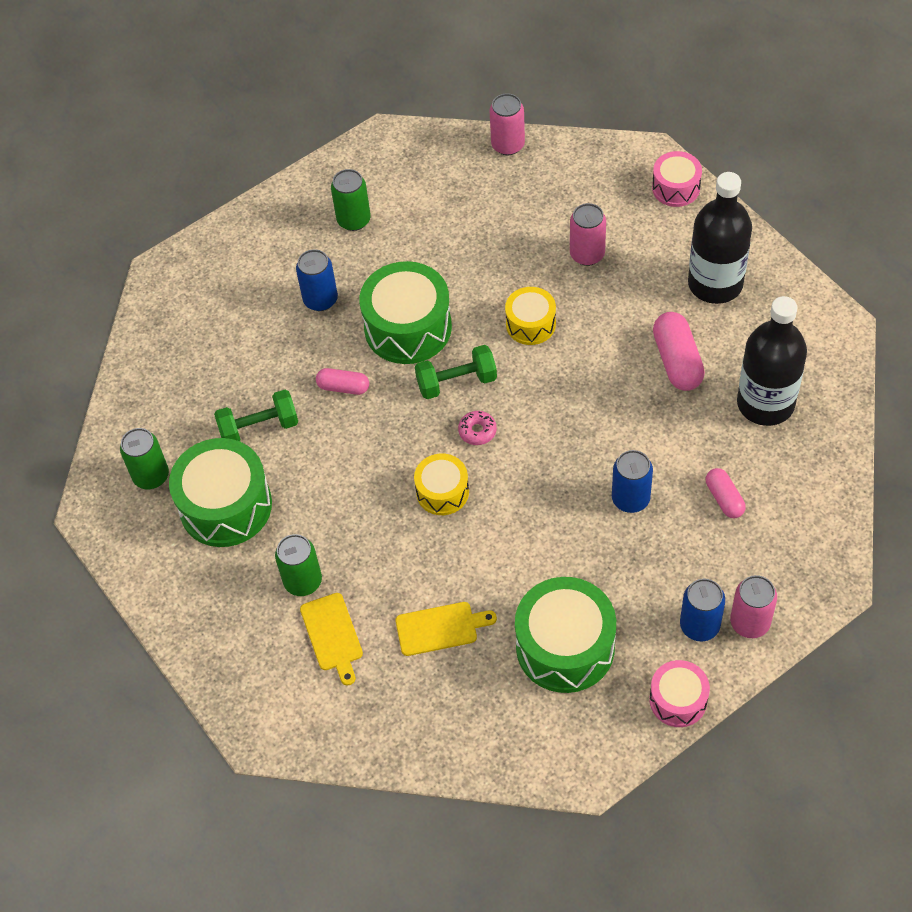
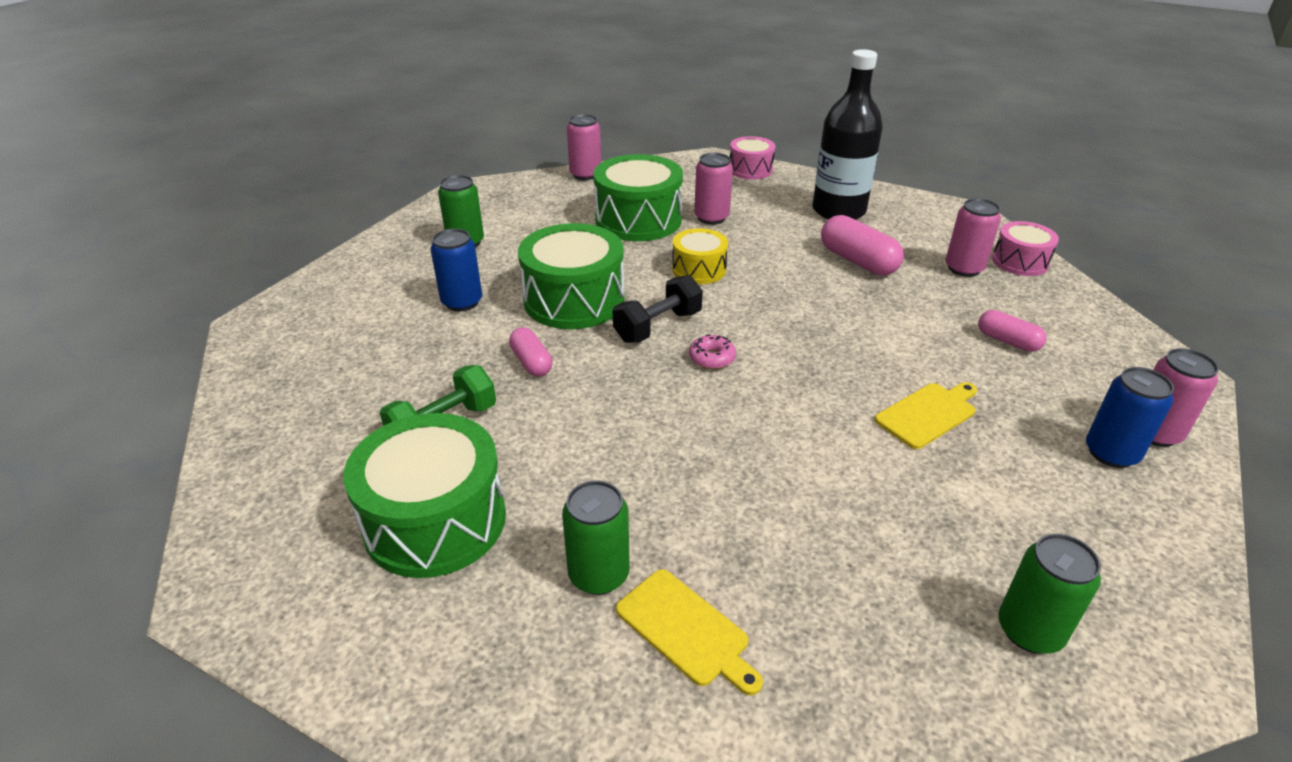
camera: 30 degrees left, 20 degrees down
(151, 476) = (304, 520): green can -> green can (1029, 630)
(343, 387) = (531, 362): pink capsule -> pink capsule turned 75 degrees clockwise
(440, 628) = (828, 564): yellow cutting board -> yellow cutting board (928, 414)
(442, 492) = (715, 420): yellow drum -> none
(456, 382) = (658, 326): green dumbbell -> black dumbbell
(565, 647) = (996, 528): green drum -> green drum (638, 220)
(630, 499) = (921, 367): blue can -> none
(678, 700) = (1179, 537): pink drum -> pink drum (1020, 262)
(765, 403) = (964, 268): black bottle -> pink can

